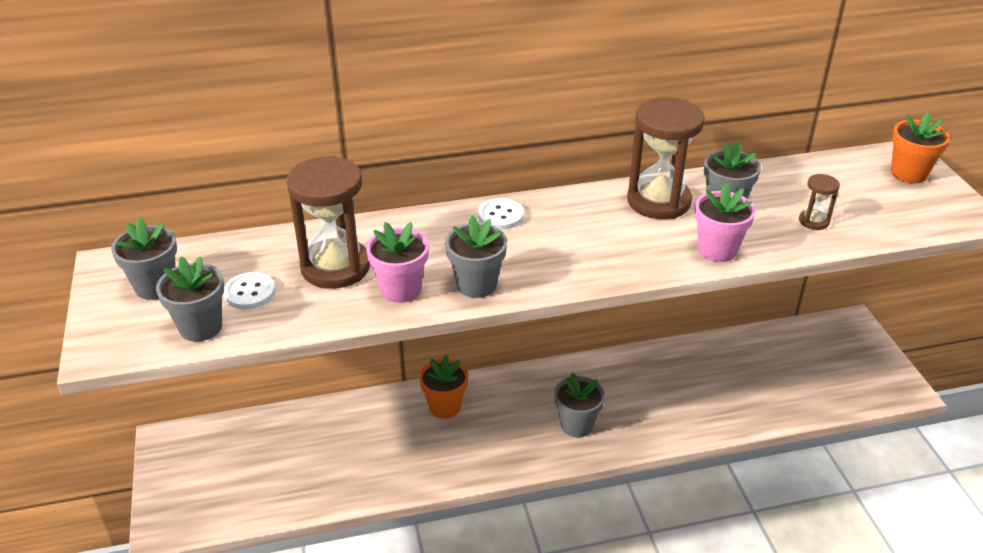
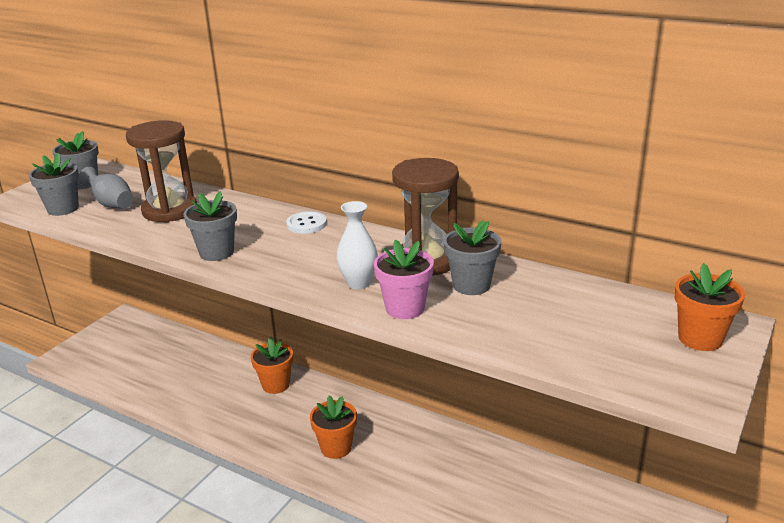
camera: 45 degrees right, 10 degrees down
(249, 292) = (111, 204): white button -> grey vase
(400, 289) = (176, 236): pink flower pot -> none
(576, 425) = (336, 448): grey flower pot -> orange flower pot
(647, 247) = (358, 283): none -> white vase
(813, 221) = (525, 328): brown hourglass -> none

